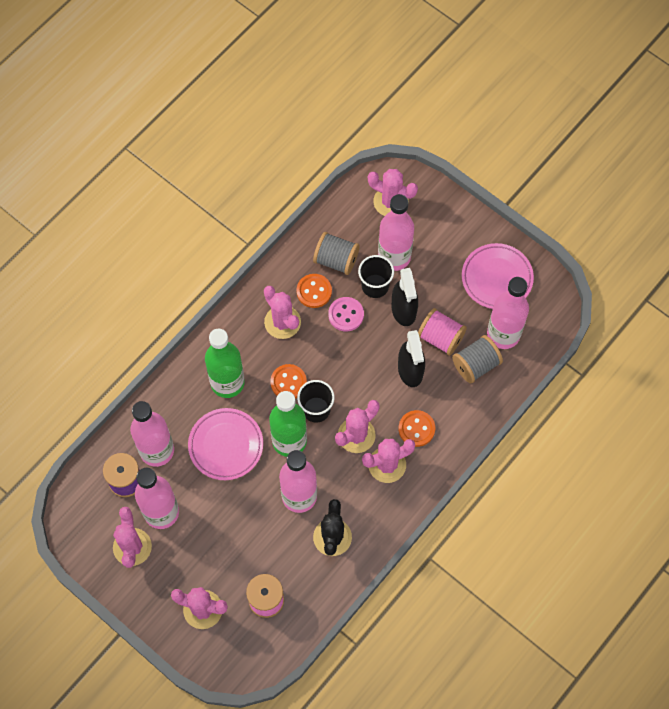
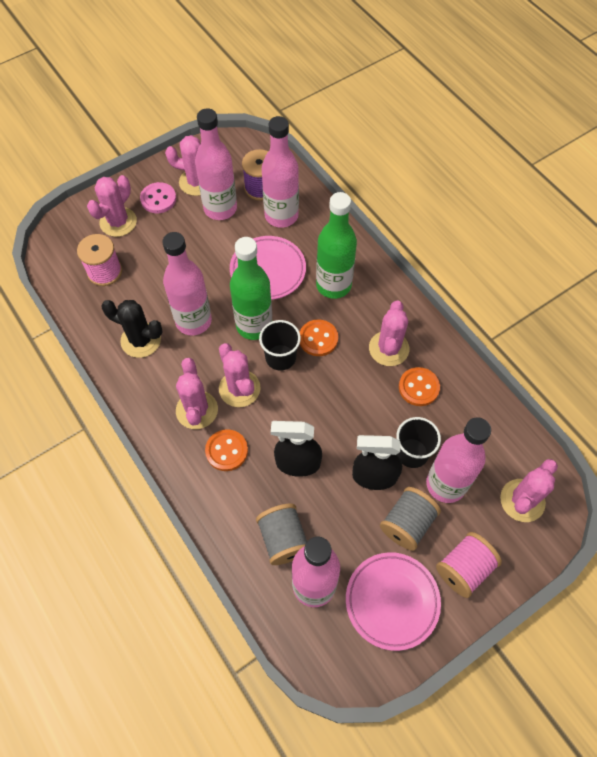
camera: 105 degrees right, 5 degrees down
(282, 322) = (388, 348): pink cactus -> pink cactus turned 60 degrees counterclockwise
(336, 260) = (453, 419): grey spool -> grey spool (407, 524)
(346, 315) = (383, 413): pink button -> pink button (158, 199)
(440, 338) = (328, 508): pink spool -> pink spool (464, 569)

